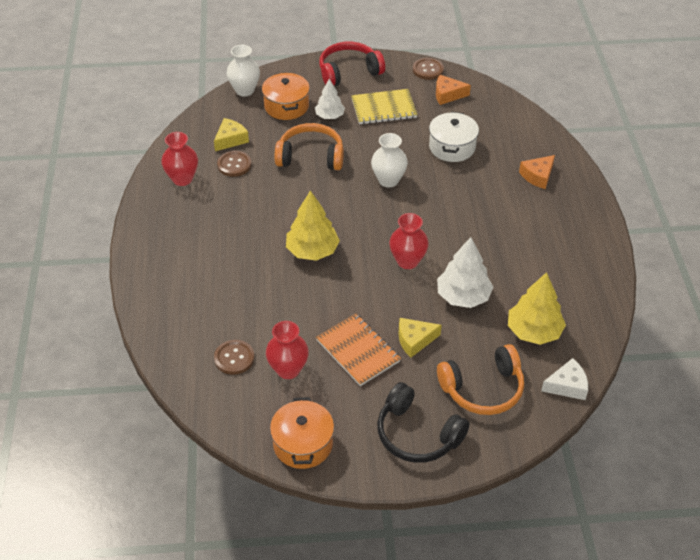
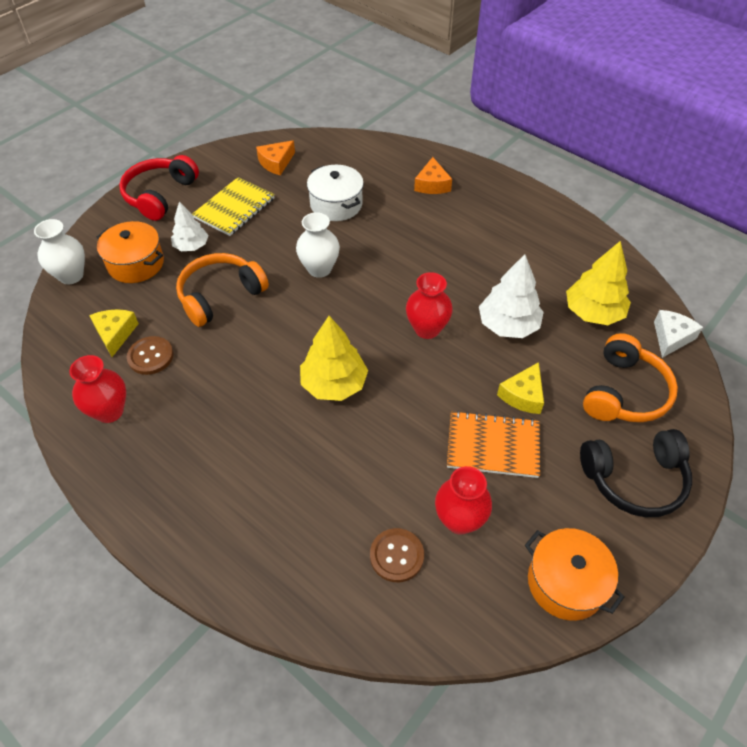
camera: 45 degrees left, 5 degrees up
(428, 70) = (232, 152): brown button -> none

